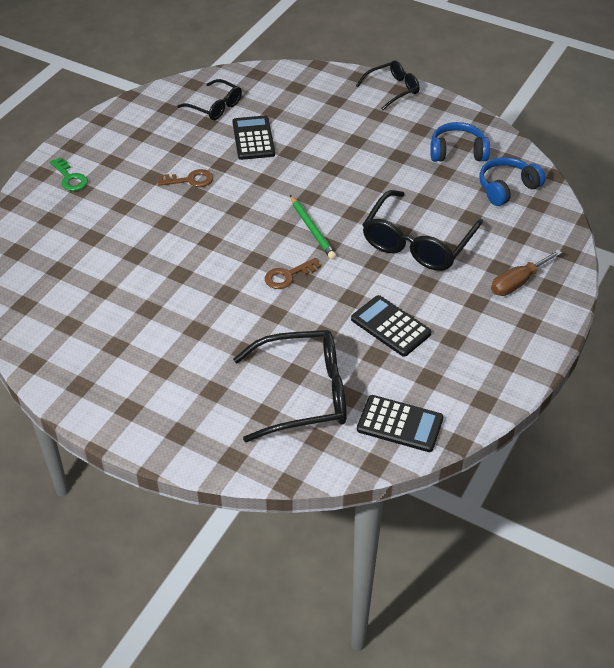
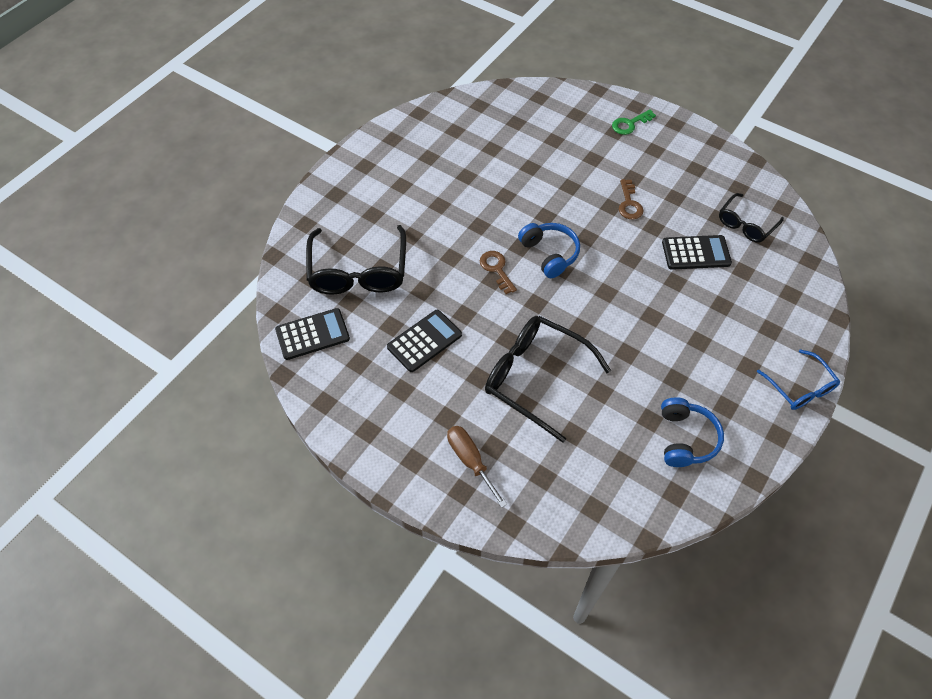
camera: 95 degrees right, 10 degrees up
(312, 229) = (558, 292): green pencil -> none
(393, 89) = (800, 388): black glasses -> blue glasses
(400, 424) = (312, 334): black calculator -> black calculator turned 135 degrees counterclockwise
(507, 188) = (622, 480): blue headphones -> blue headphones (549, 254)

